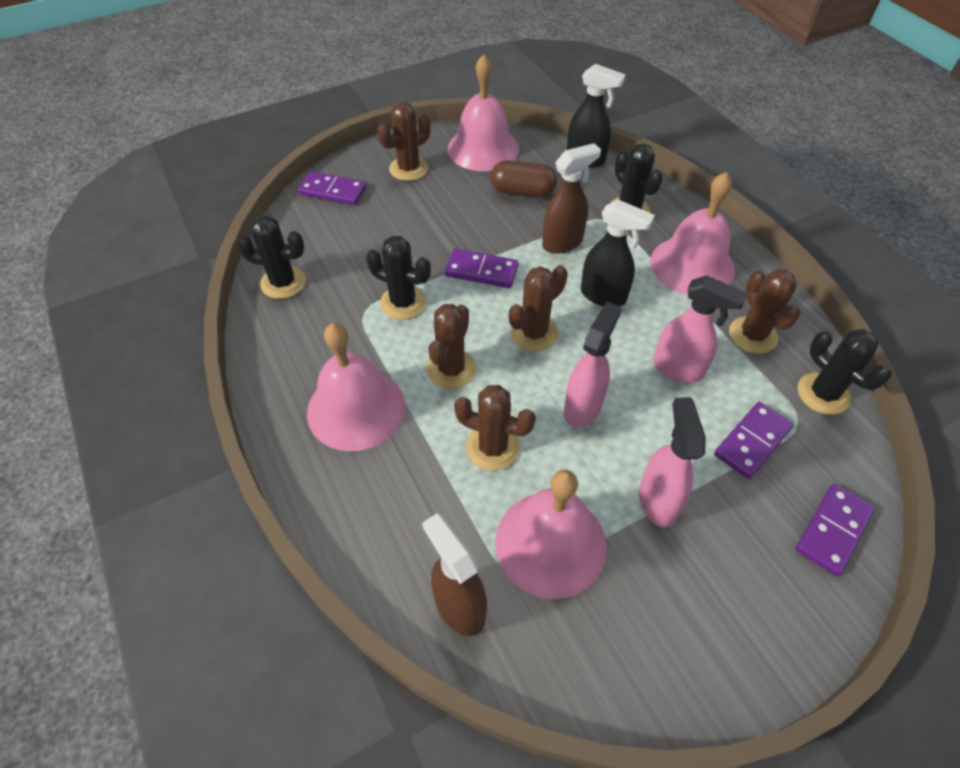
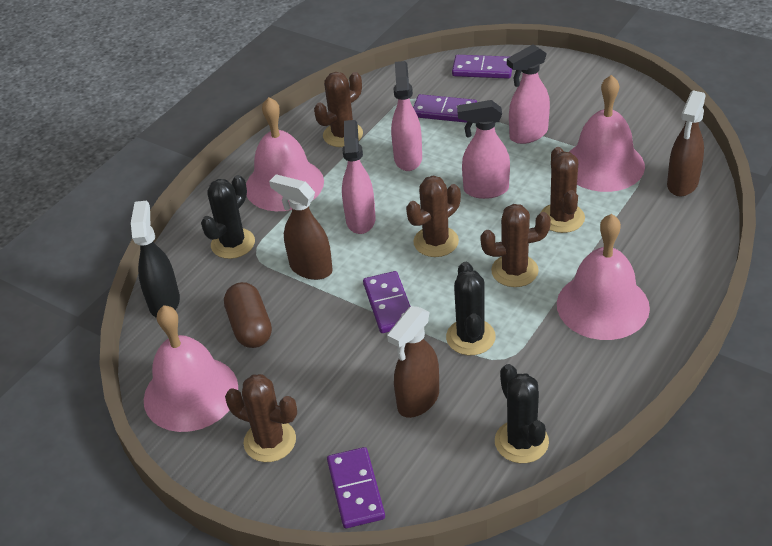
camera: 115 degrees left, 10 degrees down
(372, 247) = (418, 400): none -> brown spray bottle
(534, 333) = (436, 242): brown cactus -> brown cactus turned 60 degrees counterclockwise
(603, 296) = (360, 220): black spray bottle -> pink spray bottle
(823, 394) = (375, 94): black cactus -> none

